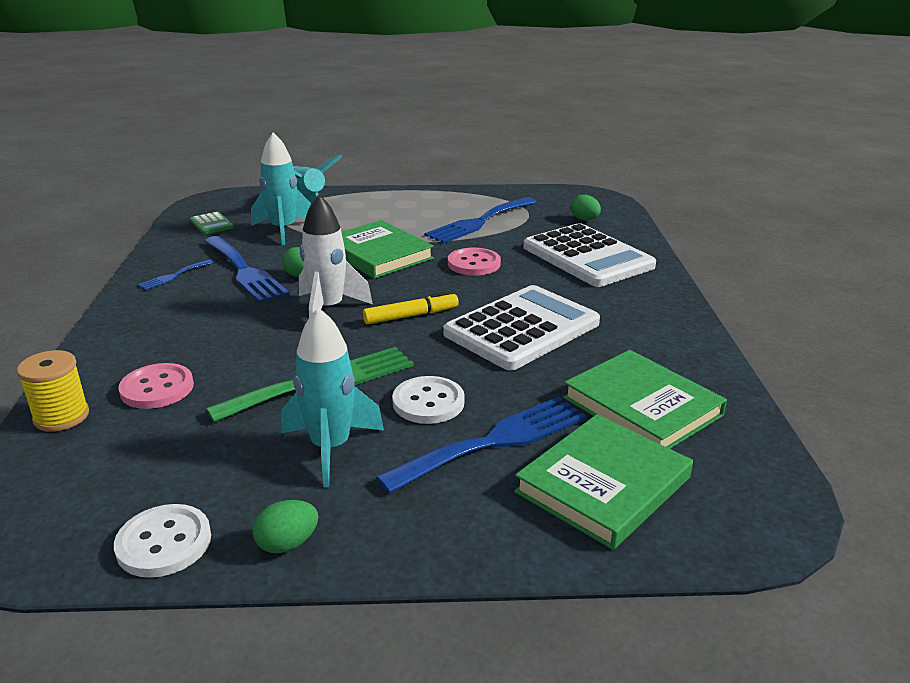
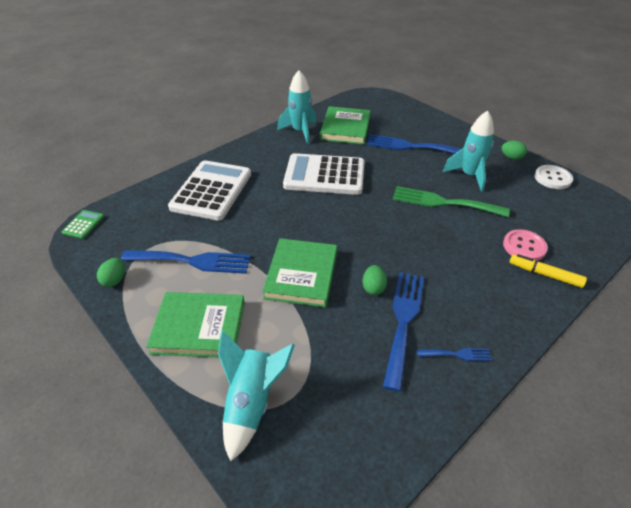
camera: 130 degrees left, 15 degrees up
(61, 416) = (580, 257): yellow spool -> none
(211, 224) = (364, 433): green calculator -> green calculator (83, 224)
(283, 230) = (320, 363): turquoise rocket -> turquoise rocket (300, 131)
(328, 309) = (391, 245): white rocket -> none
(411, 316) = (358, 213): yellow marker -> yellow marker (545, 274)
(428, 402) = (412, 170): white button -> none
(474, 264) = (269, 226): pink button -> none
(584, 220) = (143, 216): green egg -> green egg (115, 280)
(603, 485) = (399, 121): green book -> green book (199, 327)

